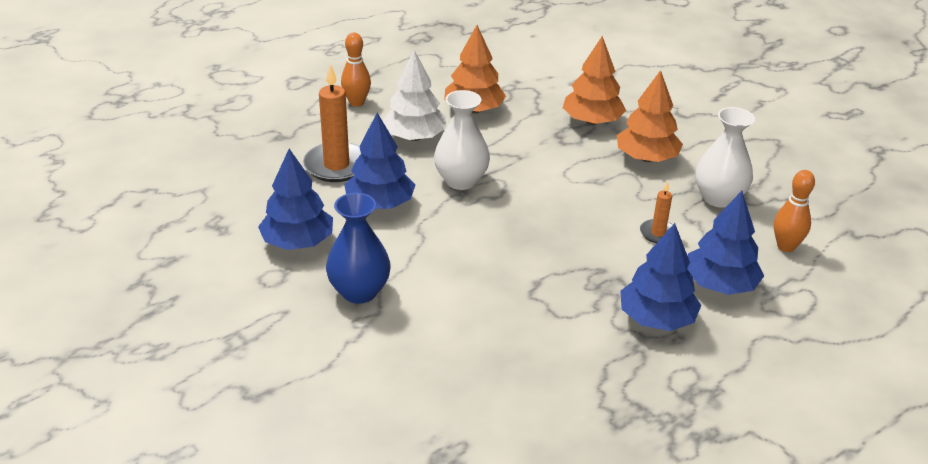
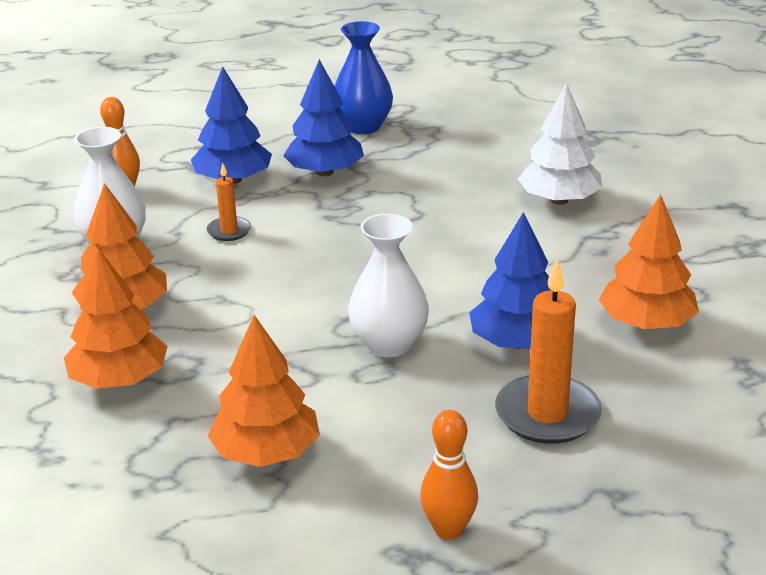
camera: 150 degrees left, 5 degrees down
(298, 242) = (646, 323): blue tree -> orange tree
(359, 291) = (596, 257): blue vase -> blue vase (363, 126)
(414, 137) = (400, 429): white tree -> white tree (559, 200)

